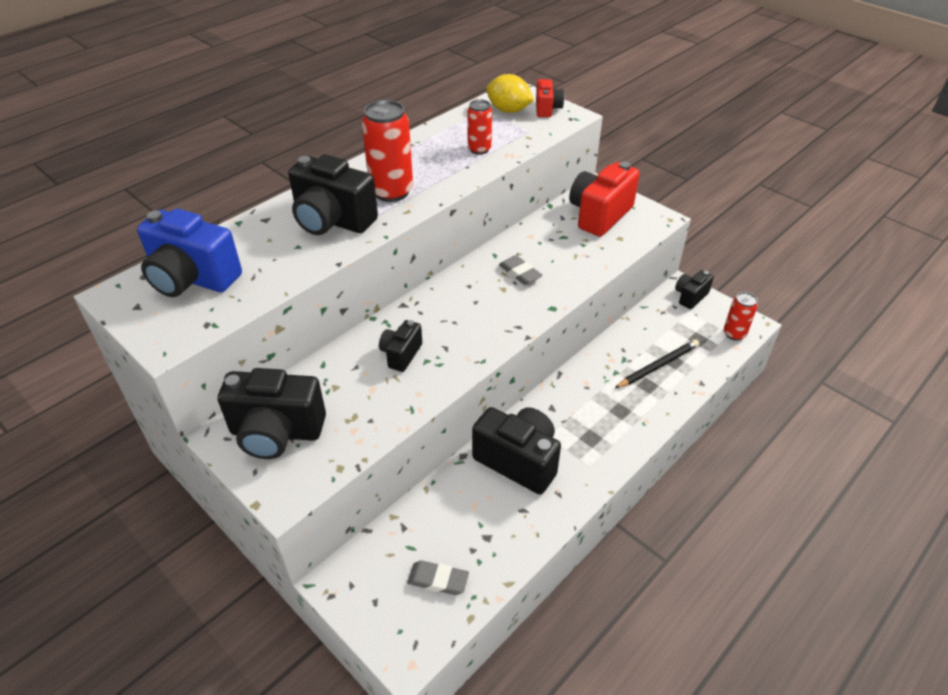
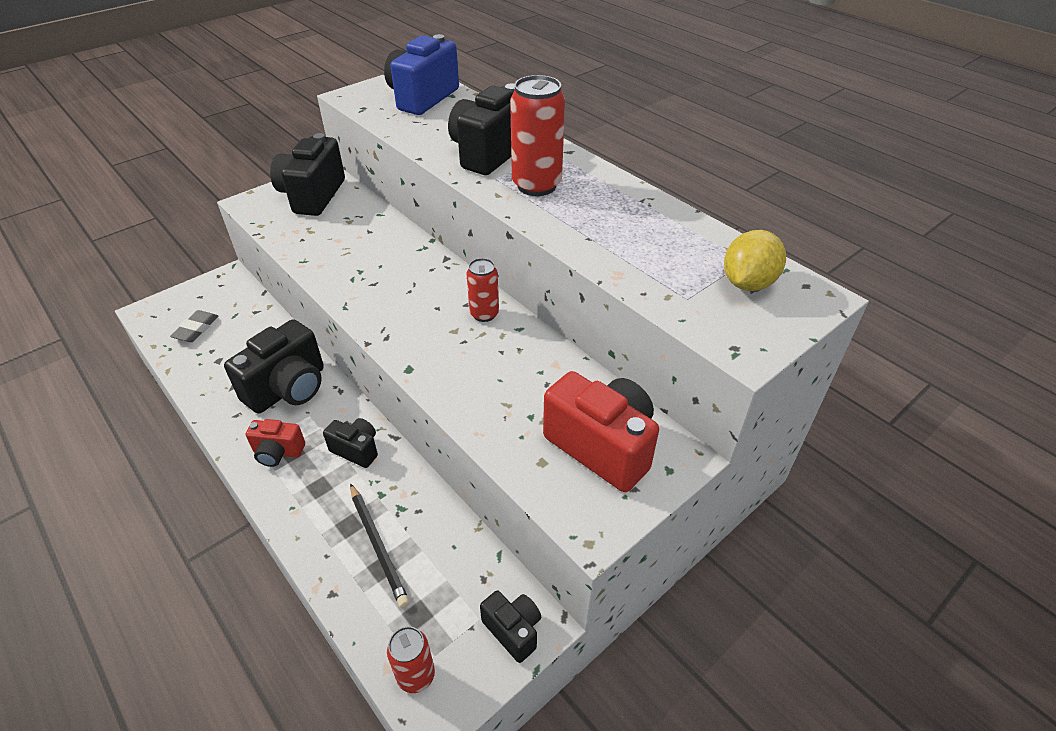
camera: 95 degrees right, 0 degrees up
(401, 354) = (374, 256): black camera -> black camera (356, 450)
(479, 149) = (630, 250): red can -> red can (484, 314)
(520, 273) = (479, 347): grey eraser -> none
(547, 109) = (761, 324): red camera -> red camera (278, 452)

